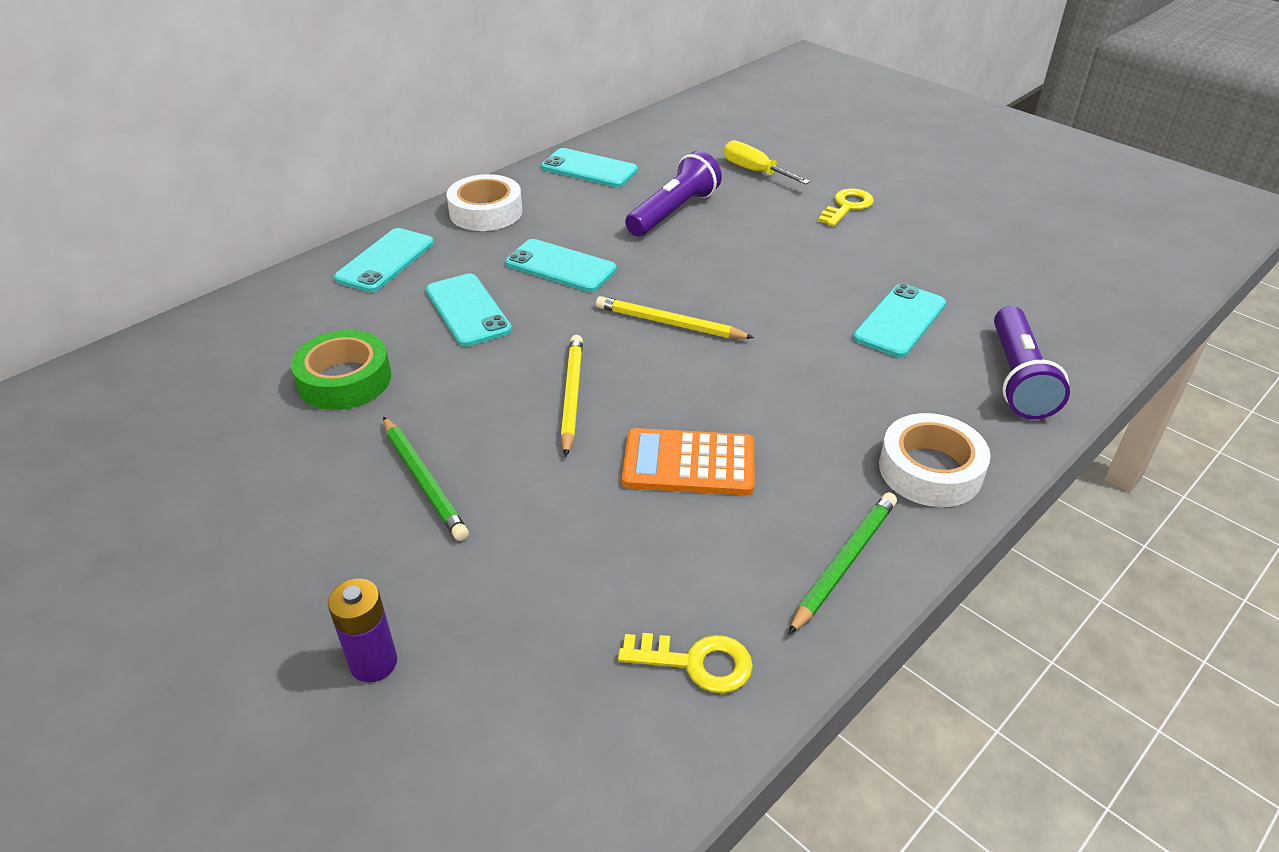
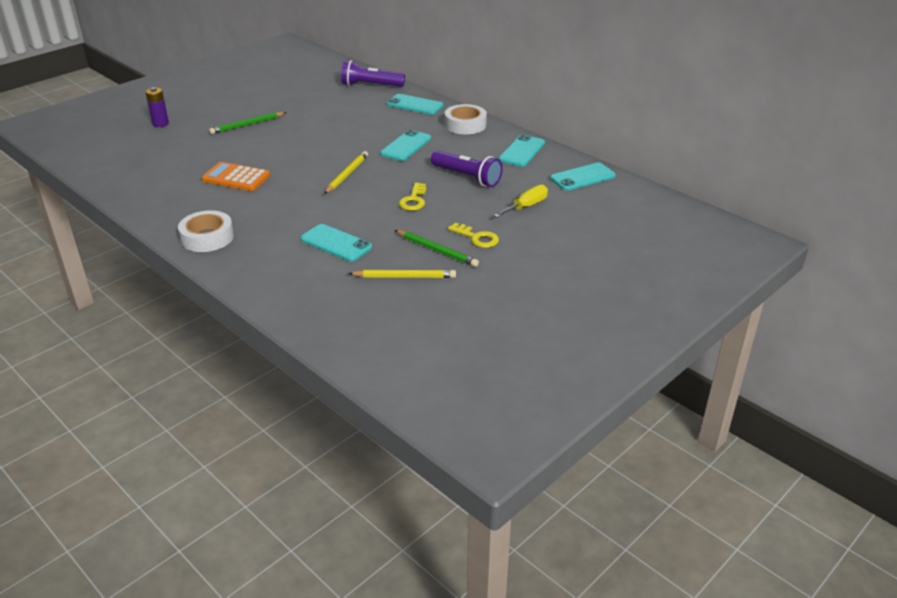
camera: 90 degrees right, 5 degrees down
(344, 380) = (318, 105): green tape -> none
(468, 310) = (367, 126): turquoise phone -> turquoise phone (582, 177)
(571, 395) = (293, 151): yellow pencil -> yellow pencil (405, 277)
(689, 463) = (236, 178): orange calculator -> orange calculator turned 75 degrees counterclockwise
(696, 662) = (128, 177): yellow key -> yellow key (413, 200)
(844, 562) = (160, 210): green pencil -> green pencil (437, 250)
(1018, 378) = (270, 276): purple flashlight -> purple flashlight (371, 85)

